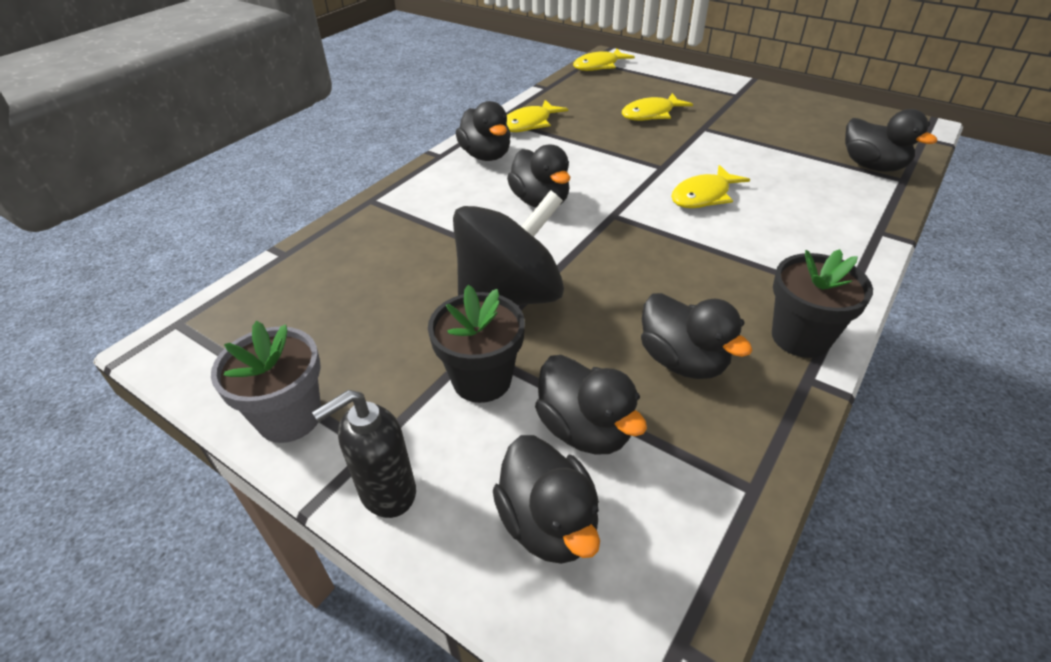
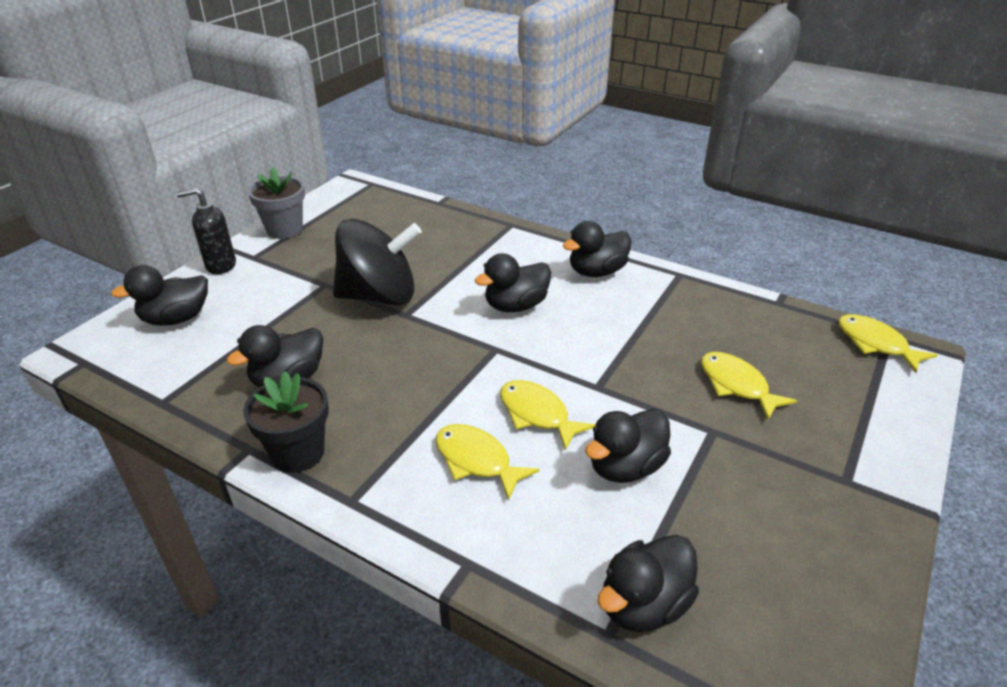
camera: 85 degrees right, 5 degrees down
(387, 492) = (220, 265): black soap dispenser -> black soap dispenser turned 60 degrees counterclockwise
(482, 380) = (295, 289): black flower pot -> none
(510, 296) = (379, 296): black spinning top -> black spinning top turned 60 degrees counterclockwise
(529, 124) = (675, 294): yellow fish -> yellow fish (477, 460)
(585, 429) = (238, 331): black duck -> black duck (625, 467)

